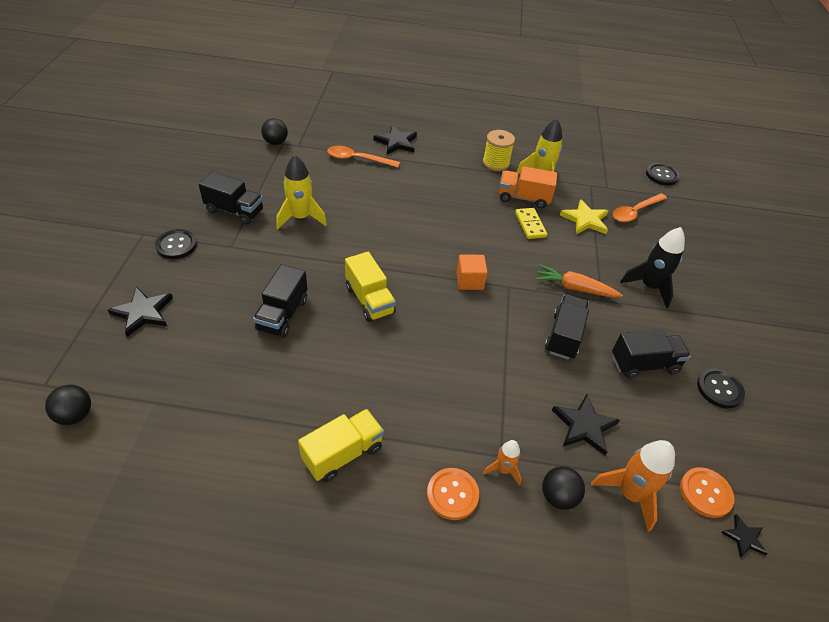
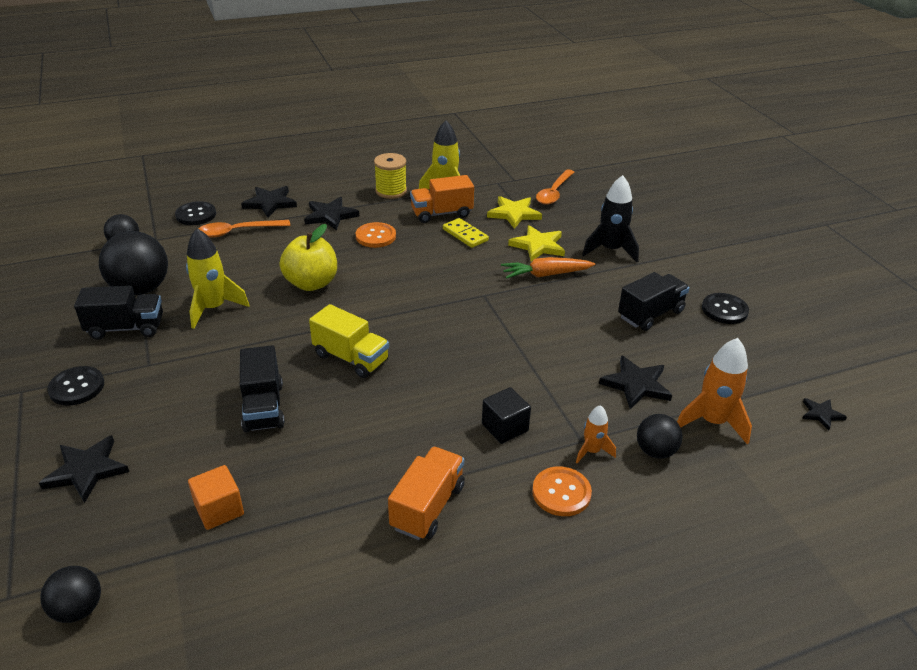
camera: 25 degrees left, 10 degrees down
(263, 183) = (141, 289): none -> black ball
(342, 453) = (427, 506): yellow truck -> orange truck
(382, 223) = (311, 283): none -> yellow apple
(434, 169) = (330, 216): none -> black star
(446, 414) = (505, 427): none -> black cube
(469, 281) = (442, 304): orange cube -> orange cube (219, 509)
(564, 336) = (565, 318): black truck -> none
(586, 258) = (538, 246): none -> yellow star
(661, 175) = (555, 155): black button -> black button (196, 215)
(705, 493) = (770, 394): orange button -> orange button (375, 236)

